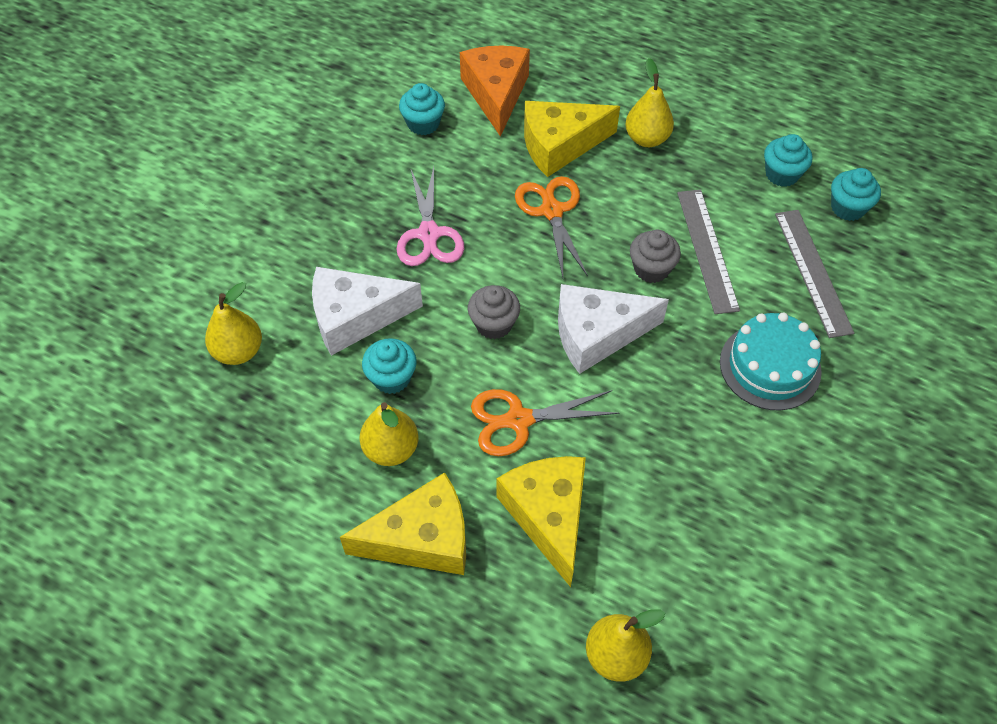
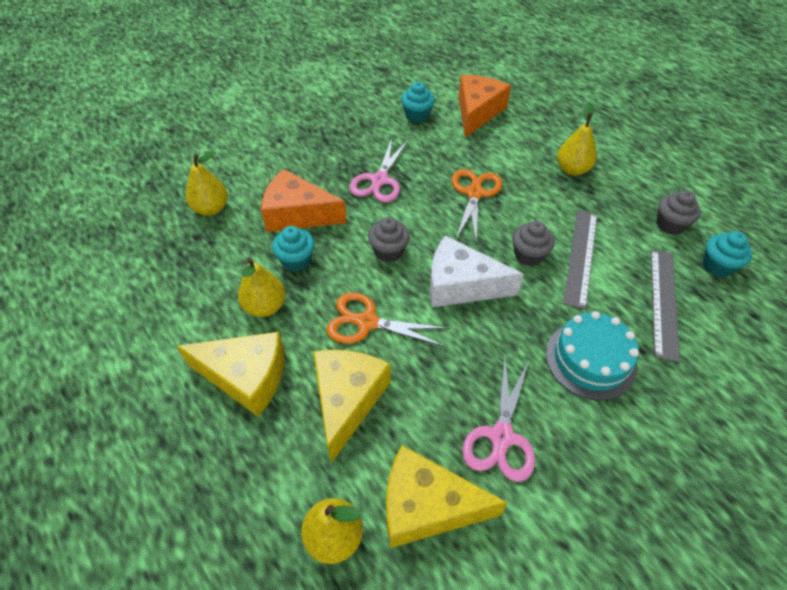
camera: 25 degrees right, 5 degrees down
(355, 317) = (297, 214): white cheese -> orange cheese
(560, 145) = (504, 155): yellow cheese -> yellow cheese (426, 506)
(723, 485) = (501, 436): none -> pink scissors
(782, 174) = (670, 225): turquoise cupcake -> grey cupcake

